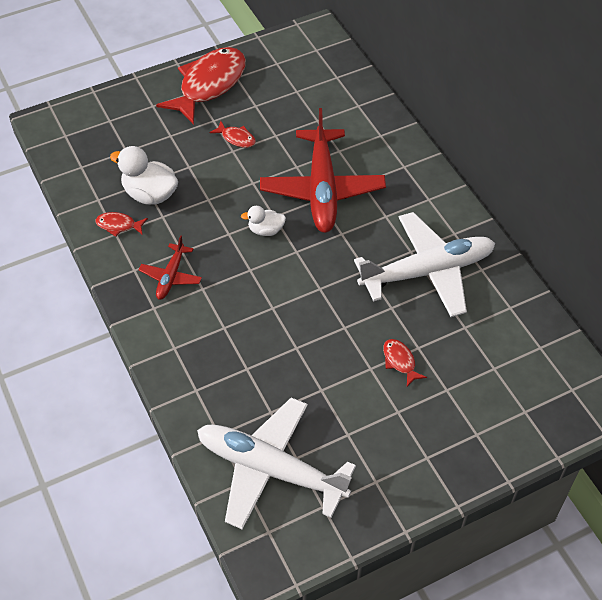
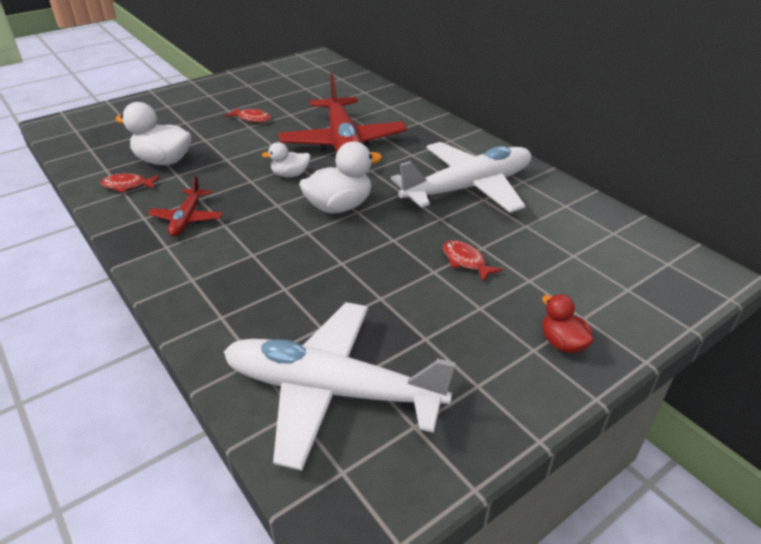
camera: 10 degrees left, 15 degrees down
(209, 85) = (222, 90): red fish -> none
(305, 280) = (339, 206): none -> white duck
(451, 455) = (562, 343): none -> red duck

